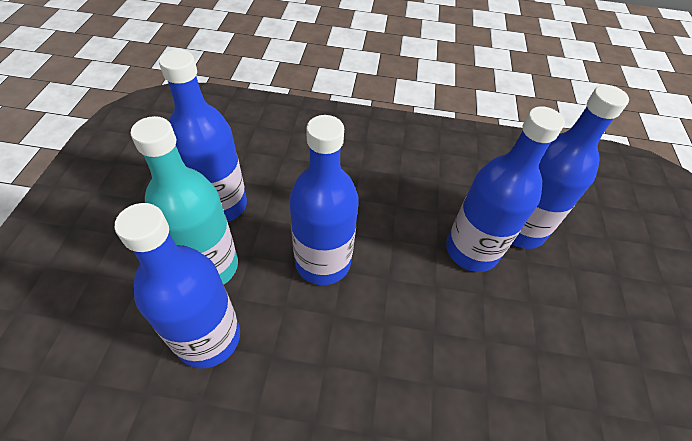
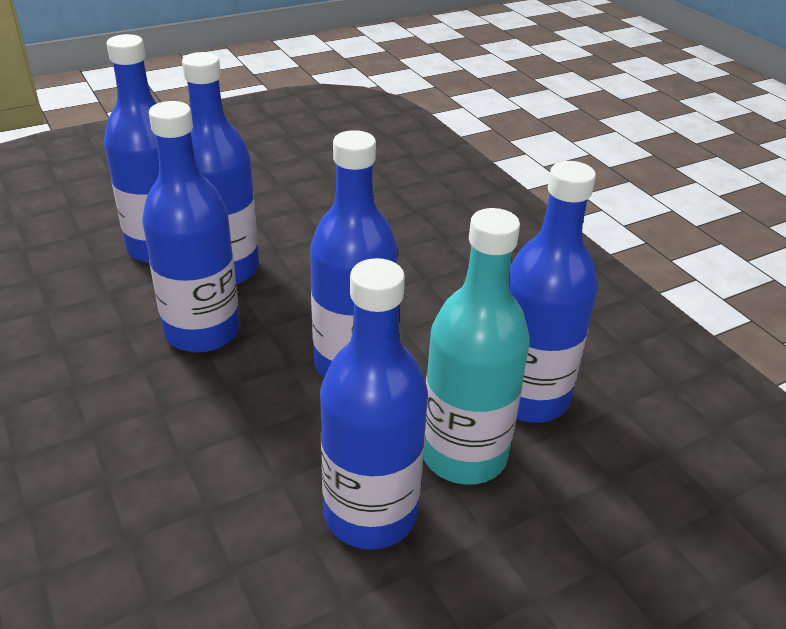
camera: 125 degrees left, 15 degrees down
(410, 209) = (202, 331): none -> blue bottle

